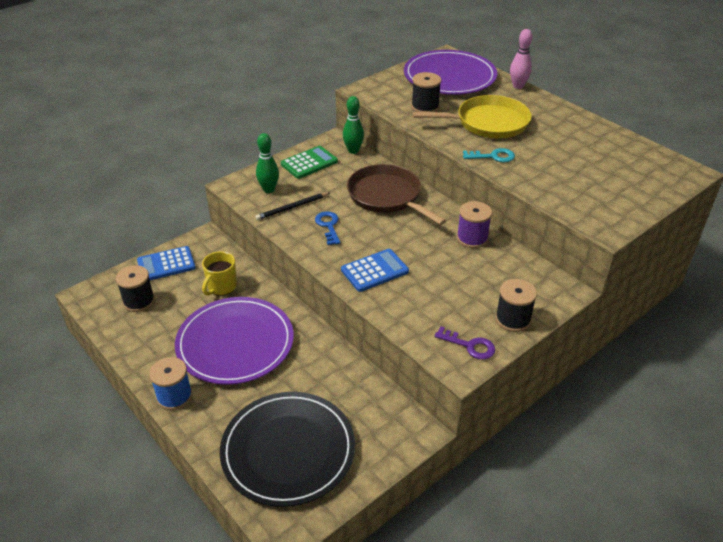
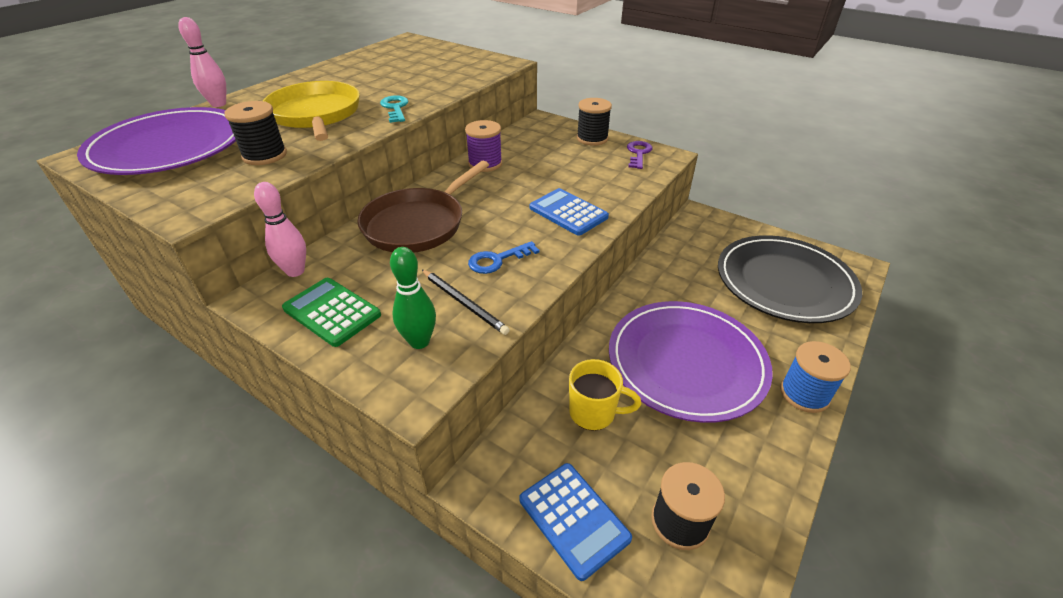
camera: 105 degrees left, 0 degrees up
(353, 151) = (295, 271): green bowling pin -> pink bowling pin

